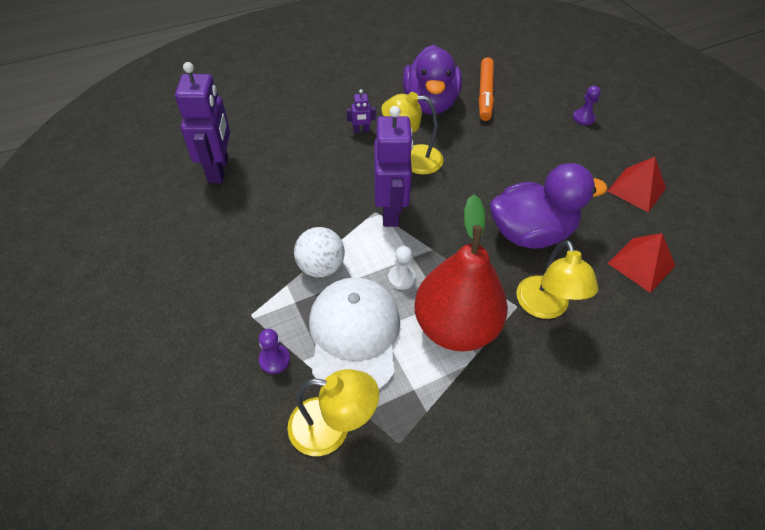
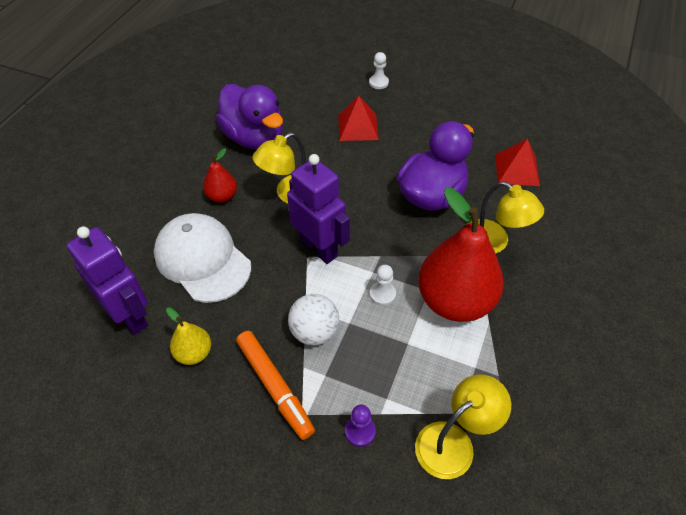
camera: 40 degrees left, 0 degrees up
(229, 221) = (194, 353): none -> yellow pear
(354, 336) = (396, 364): white cap -> white cap (202, 259)
(361, 130) = (222, 196): purple robot -> red pear
(485, 94) = (289, 104): orange marker -> orange marker (275, 387)
(583, 118) = (378, 83): purple pawn -> white pawn
(636, 189) = (464, 117): red pyramid -> red pyramid (358, 127)

